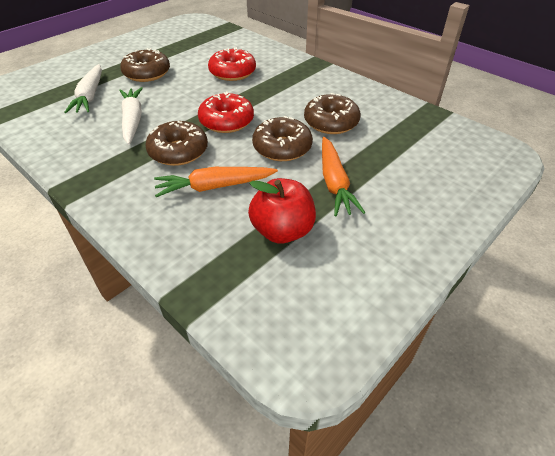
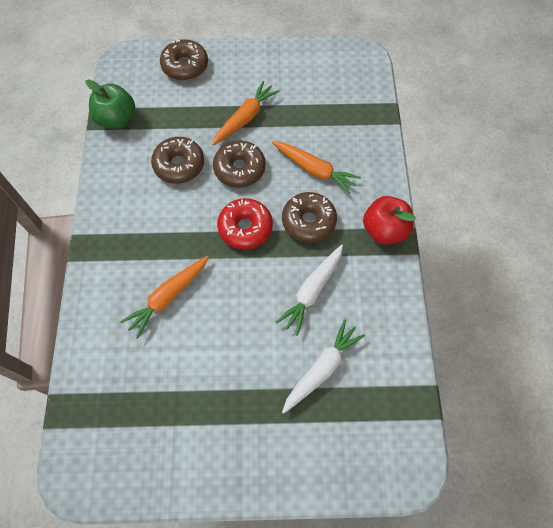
camera: 135 degrees left, 20 degrees up
(147, 73) = (242, 369): brown donut -> brown donut (185, 66)
(232, 72) = (168, 297): red donut -> orange carrot
(282, 231) = (309, 112): red apple -> red apple (384, 230)
(423, 117) = (117, 119): none -> green apple

